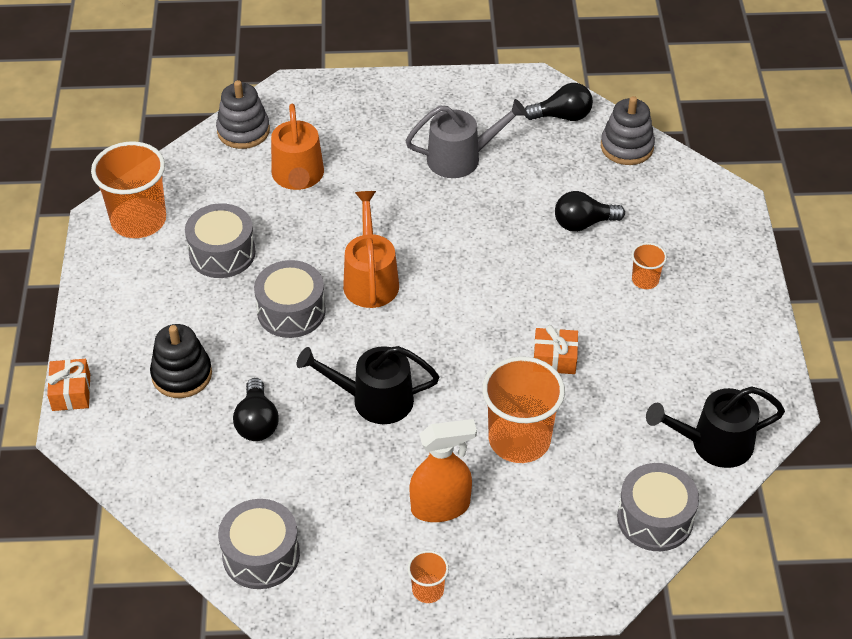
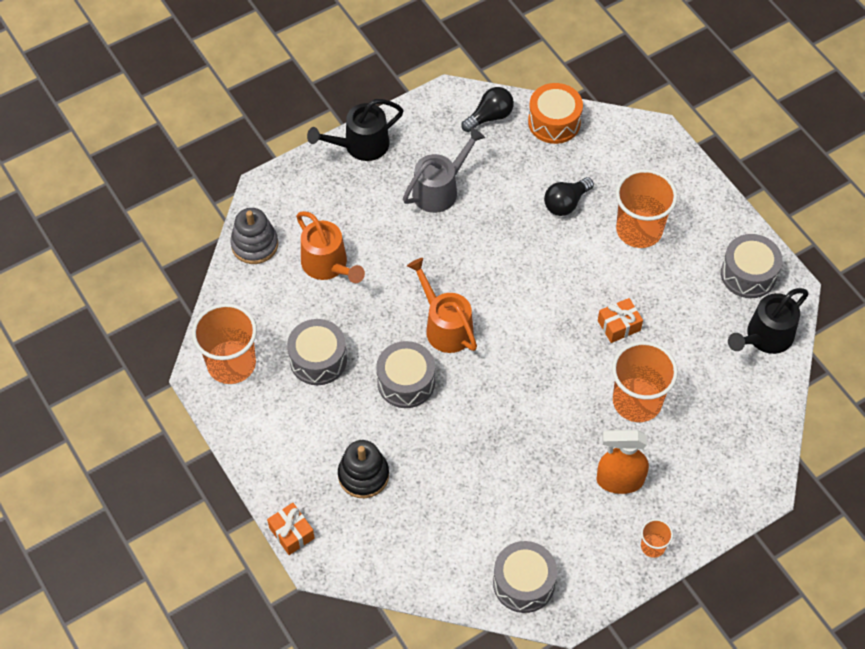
camera: 30 degrees left, 10 degrees up
(257, 422) = (446, 484): black light bulb -> none
(374, 400) = (516, 423): black watering can -> black watering can (360, 145)
(441, 507) = (619, 480): orange spray bottle -> orange spray bottle turned 135 degrees counterclockwise
(627, 147) = (554, 122): grey stacking toy -> orange drum
(645, 280) = (639, 230): orange cup -> orange cup, size x2.11
(655, 518) = (763, 413): grey drum -> grey drum (748, 274)

